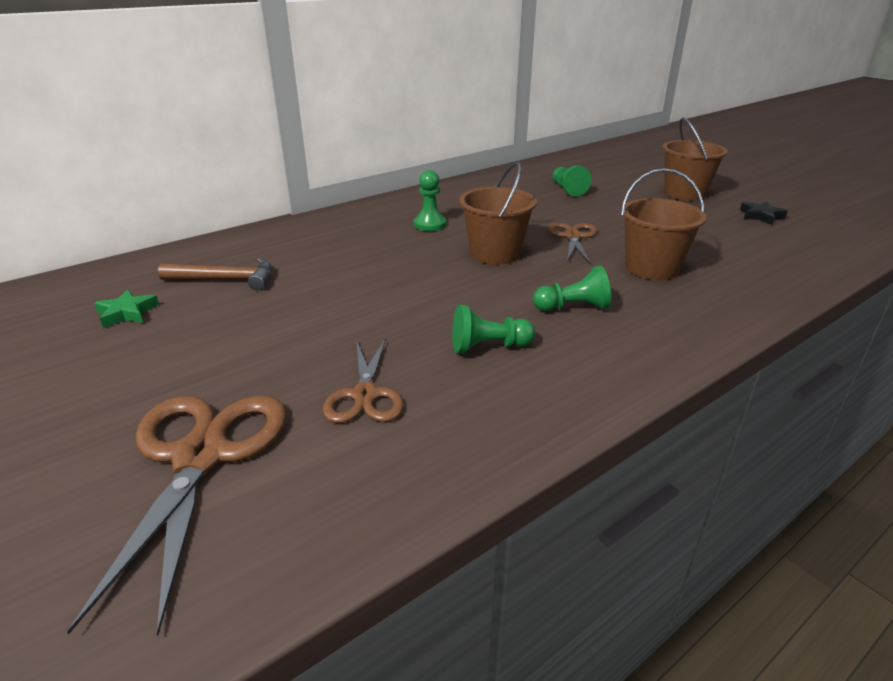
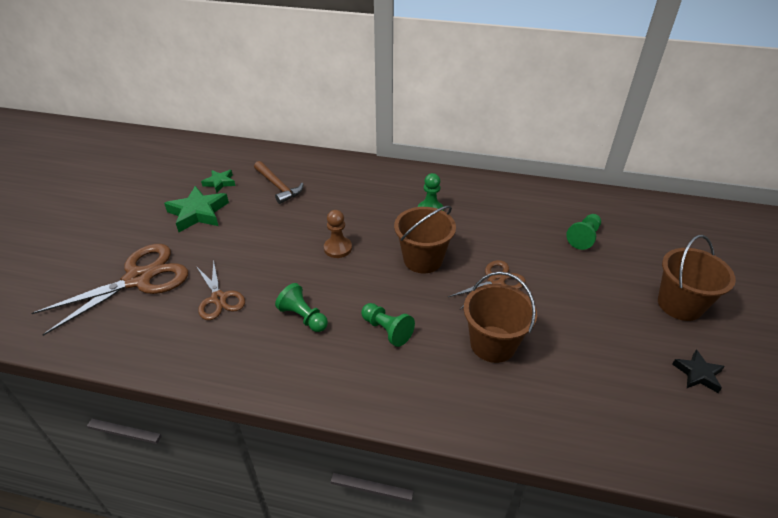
camera: 50 degrees right, 10 degrees up
(155, 351) = (198, 213): none -> green star
(365, 395) = (219, 298): brown scissors -> brown scissors turned 75 degrees counterclockwise
(405, 286) = (338, 248): none -> brown pawn

